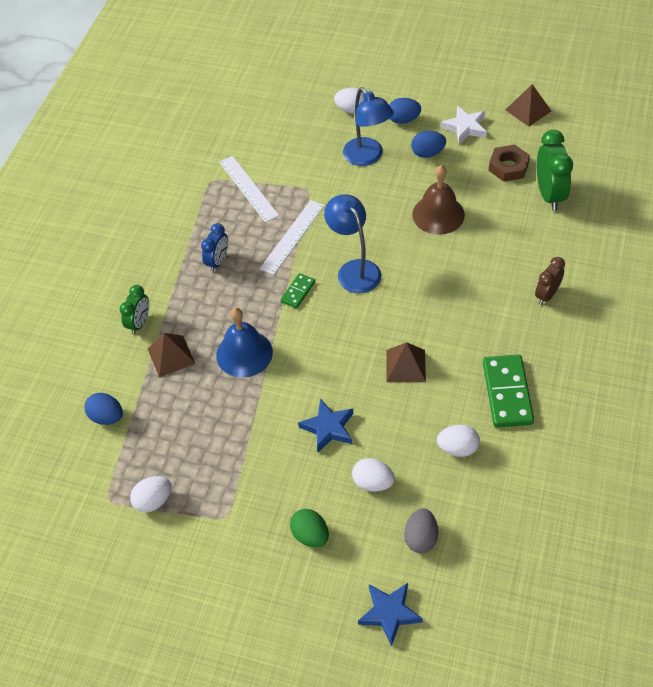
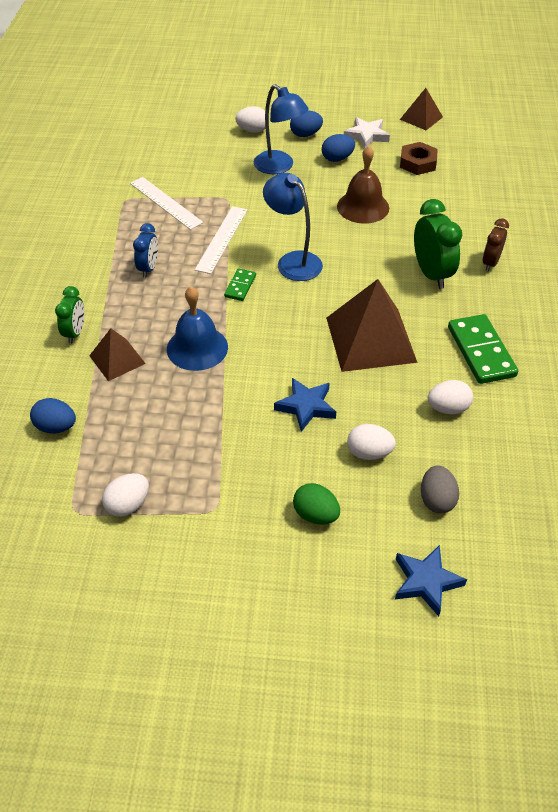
camera: 15 degrees left, 5 degrees down
(406, 365) = (370, 339): brown pyramid -> brown pyramid, size x1.85
(549, 195) = (464, 181): green clock -> green clock (431, 274)

